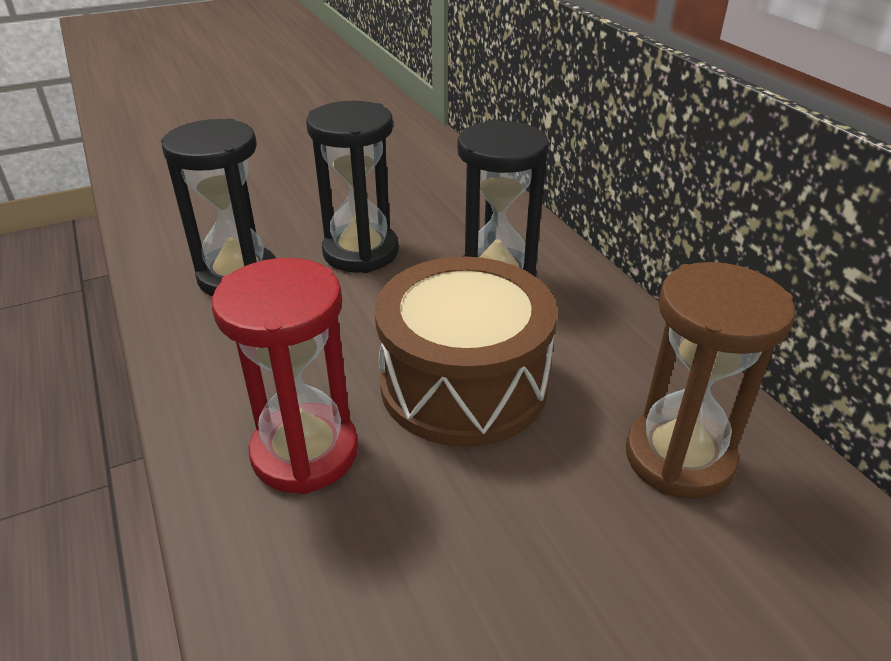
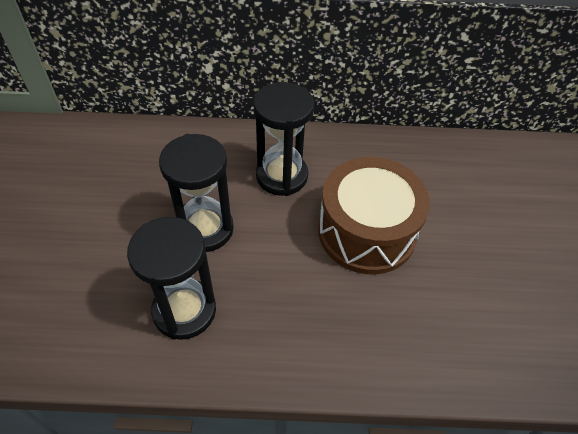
camera: 65 degrees left, 15 degrees up
(305, 452) = (386, 324): red hourglass -> none
(679, 457) = (453, 177): brown hourglass -> none

